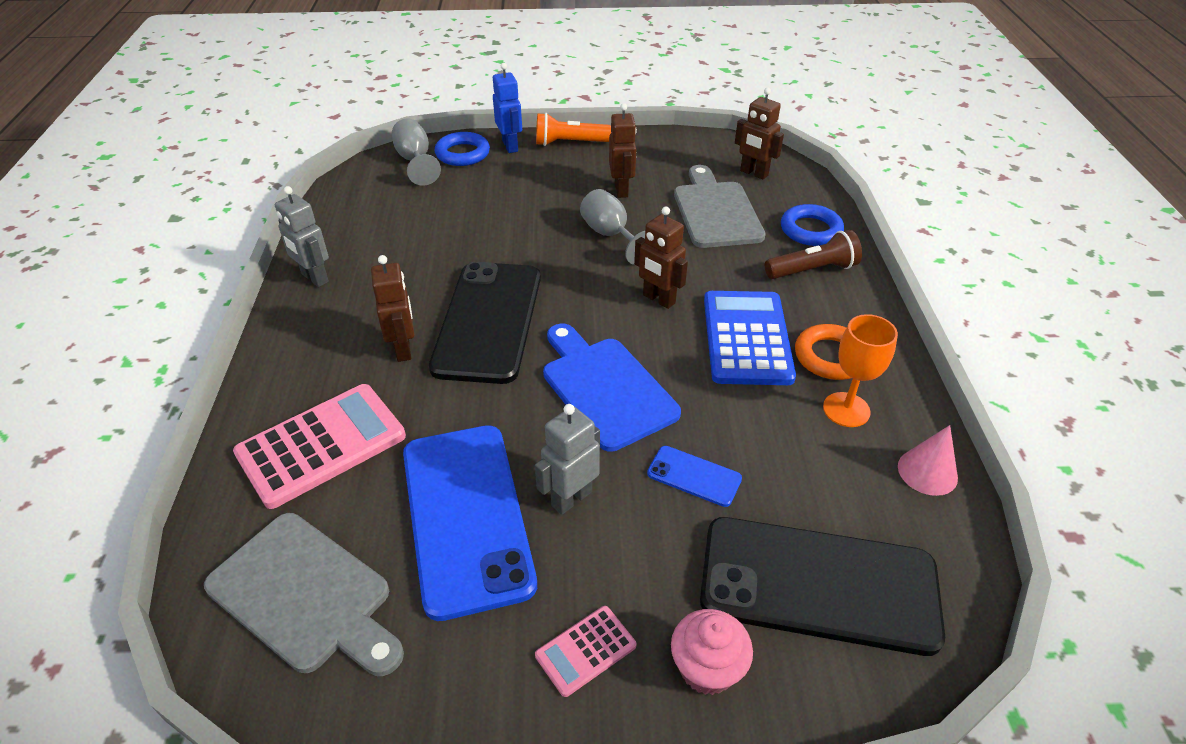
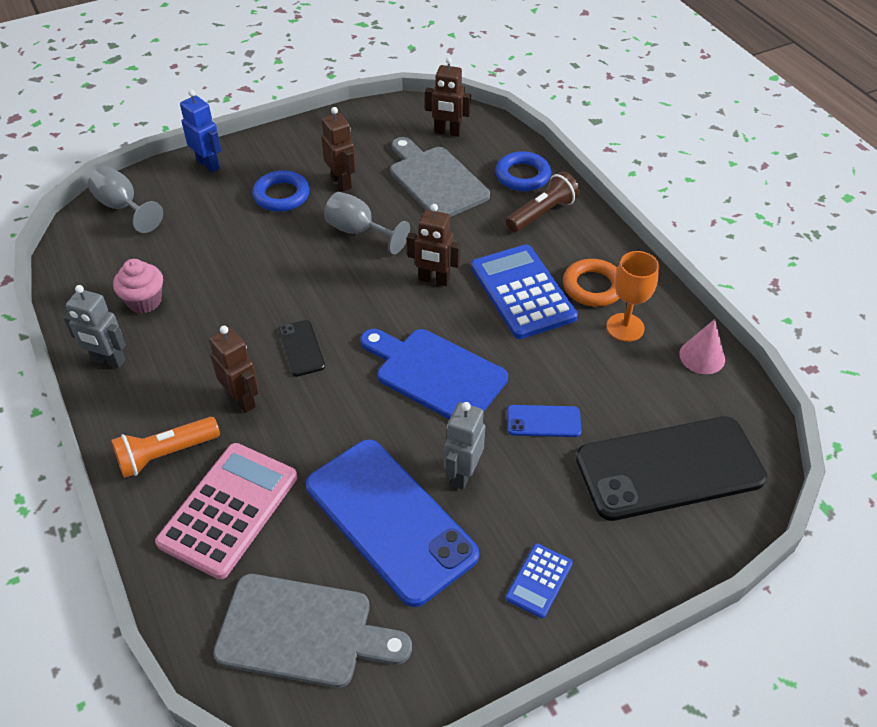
camera: 25 degrees left, 5 degrees up
(462, 154) = (166, 186): blue ring -> blue ring (281, 195)
(488, 321) = (301, 348): black phone -> black phone, size x0.43
(569, 143) = (264, 145): orange flashlight -> orange flashlight (166, 454)
(585, 650) = (539, 580): pink calculator -> blue calculator
(707, 668) = (626, 557): pink cupcake -> pink cupcake (144, 301)

